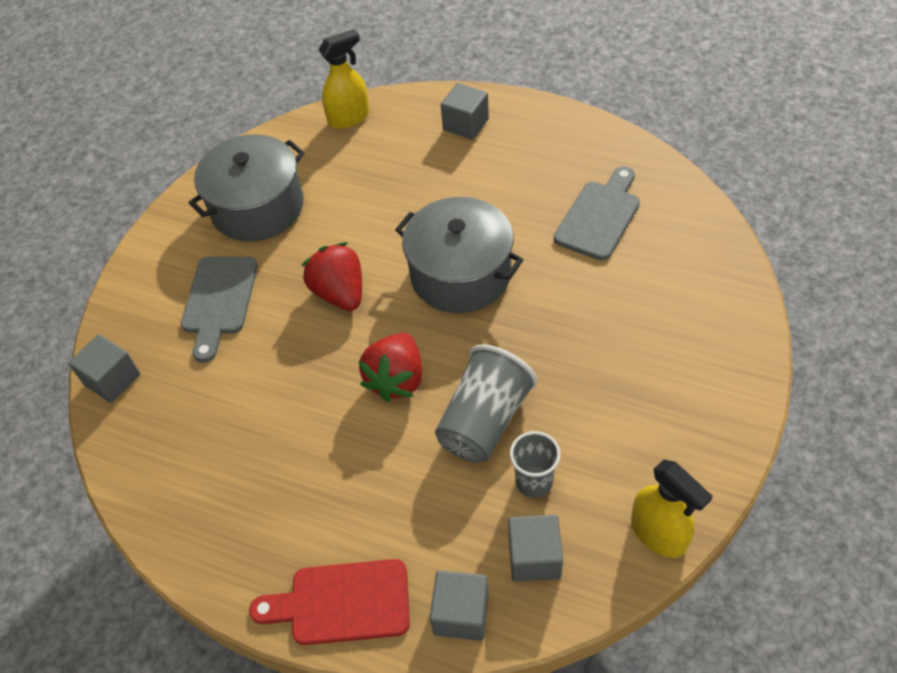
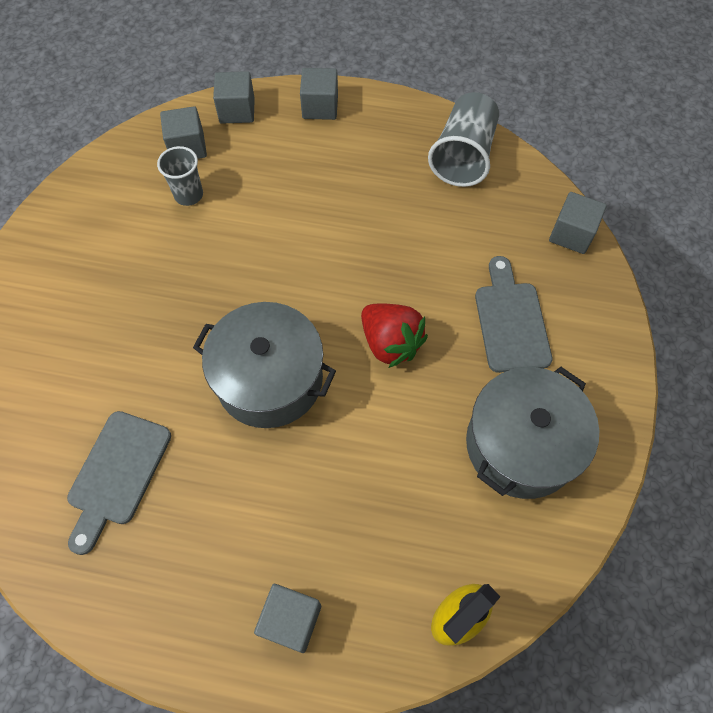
camera: 165 degrees right, 10 degrees up
(342, 603) = (320, 107): red cutting board -> grey cube
(396, 379) = (314, 262): red strawberry -> none
(484, 420) = (231, 236): grey cup -> grey cup (463, 156)
(658, 533) = (95, 171): yellow spray bottle -> none

